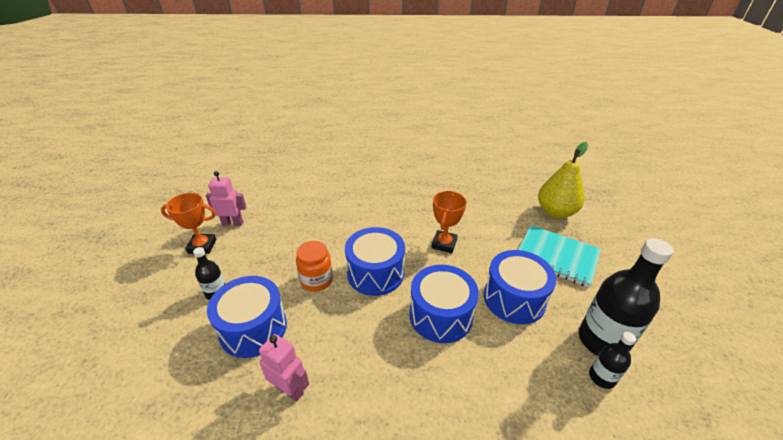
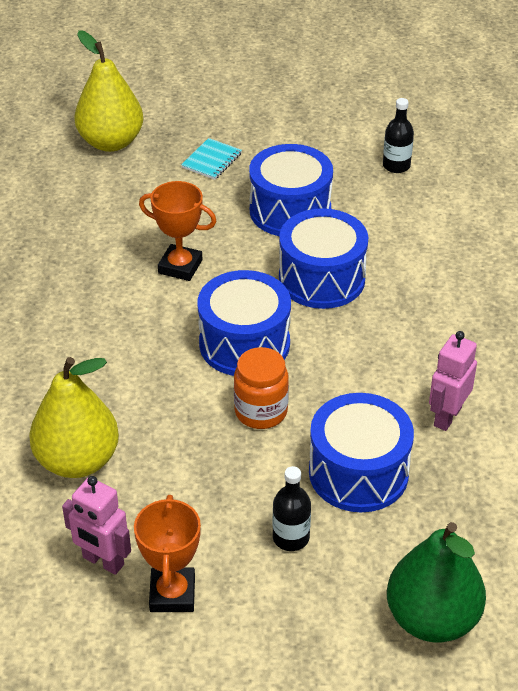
camera: 90 degrees left, 5 degrees up
(121, 361) = (432, 618): none -> green pear
(232, 223) = (103, 561): pink robot -> pink robot turned 60 degrees counterclockwise
(297, 212) = (77, 461): none -> yellow pear
(556, 257) = (212, 160): turquoise notebook -> turquoise notebook, size x0.50
(602, 341) = (349, 154): black bottle -> none

